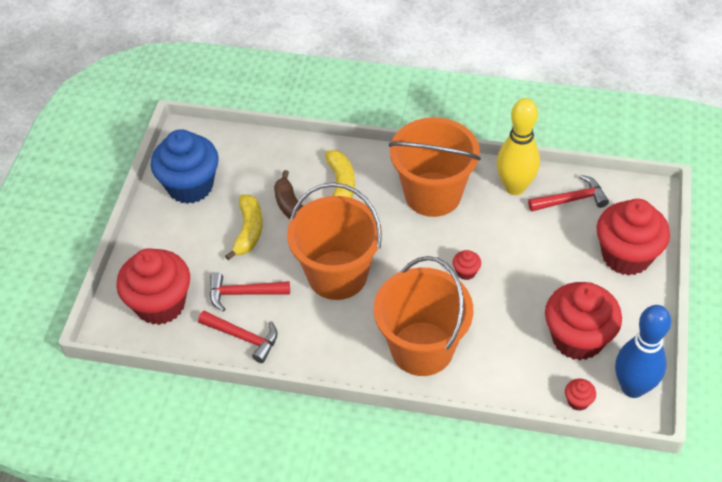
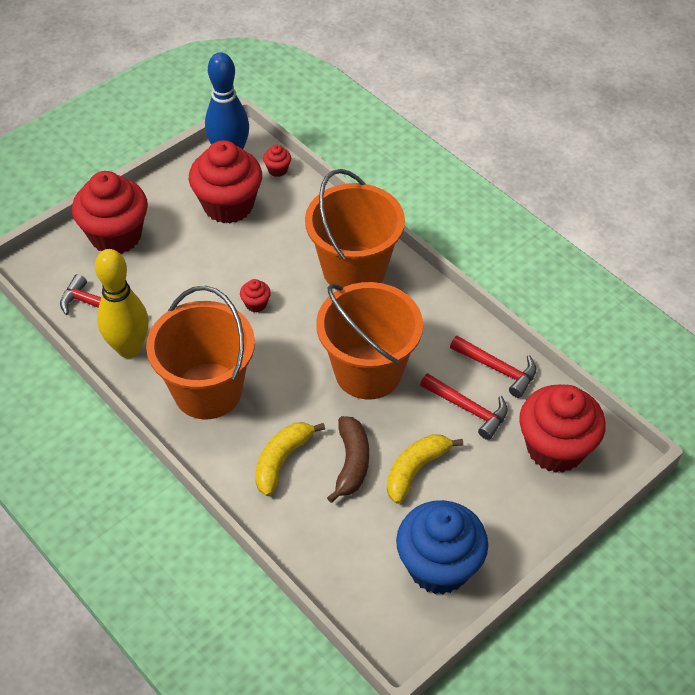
camera: 145 degrees left, 0 degrees up
(243, 337) = (497, 369): red hammer -> red hammer turned 150 degrees clockwise

